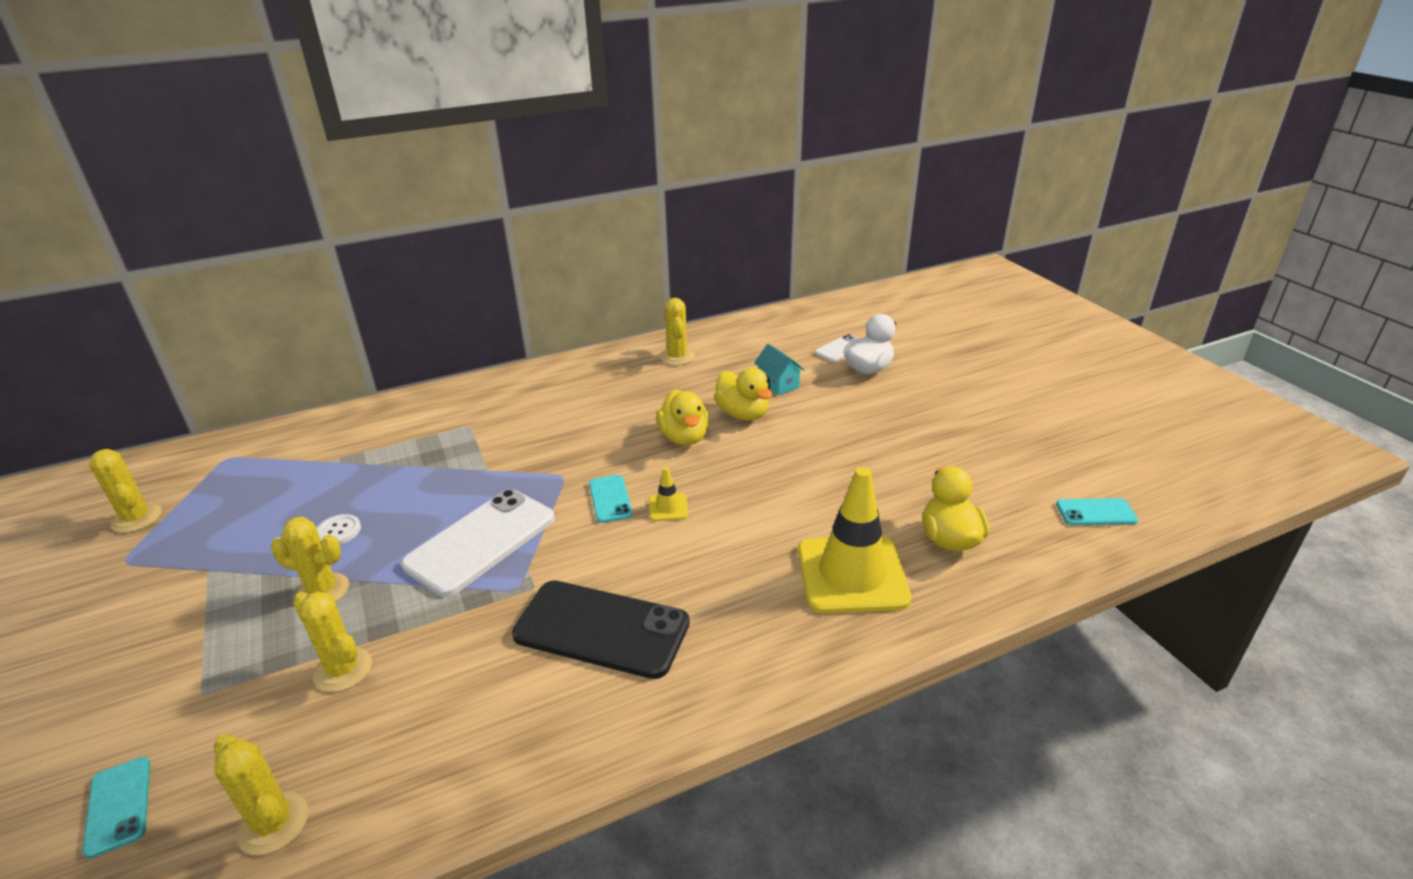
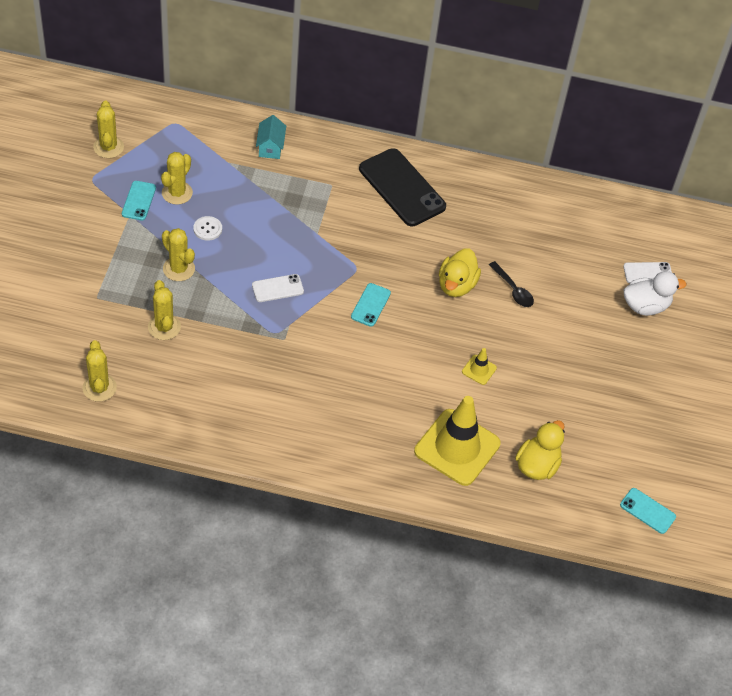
camera: 30 degrees right, 20 degrees up
(118, 806) = (44, 336): turquoise phone -> turquoise phone (139, 201)
(481, 541) = (277, 288): white phone -> white phone, size x0.50
(601, 629) = (299, 388): black phone -> black phone (402, 188)
(668, 507) = (398, 334): yellow traffic cone -> yellow traffic cone (479, 370)
(677, 357) = (520, 204): yellow cactus -> yellow cactus (177, 193)
(743, 414) = (513, 290): yellow duck -> black spoon
(778, 384) = (565, 278): turquoise house -> turquoise house (270, 147)

